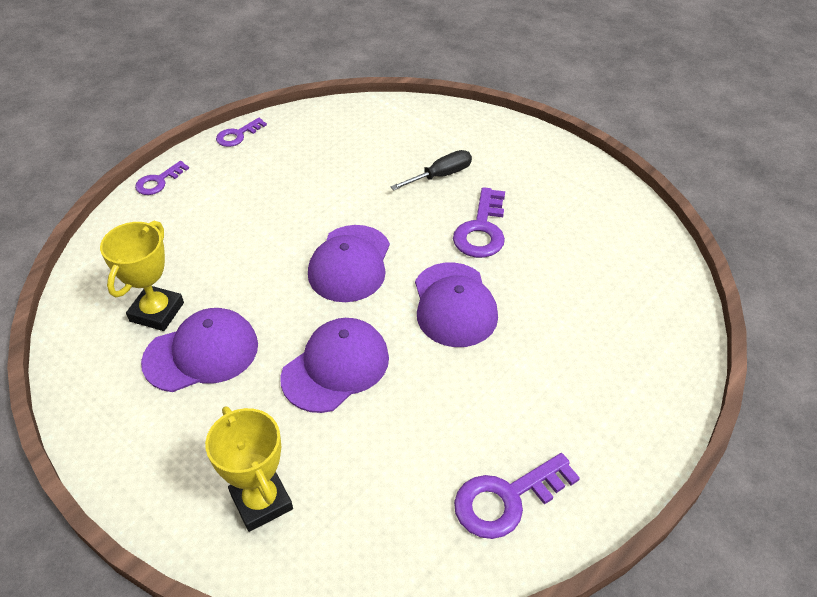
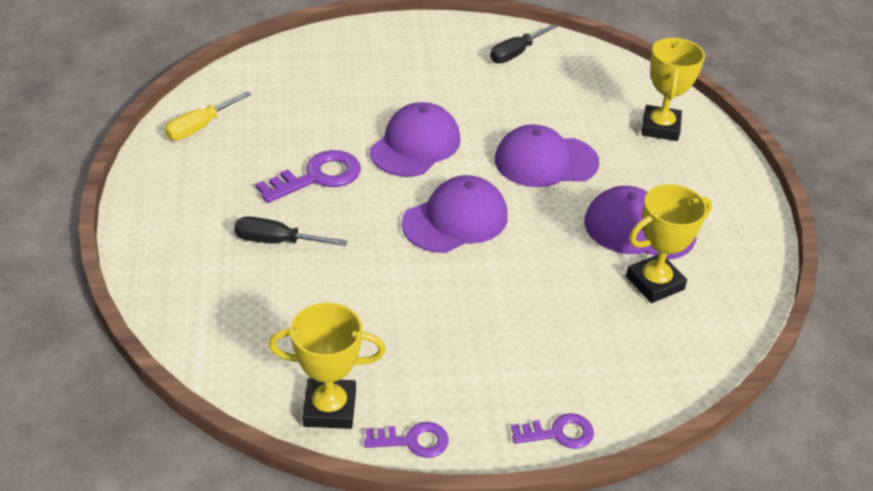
camera: 140 degrees left, 5 degrees down
(297, 123) = (329, 408): none -> yellow trophy
(507, 499) = (516, 53): purple key -> black screwdriver
(611, 210) = (200, 127): none -> yellow screwdriver

